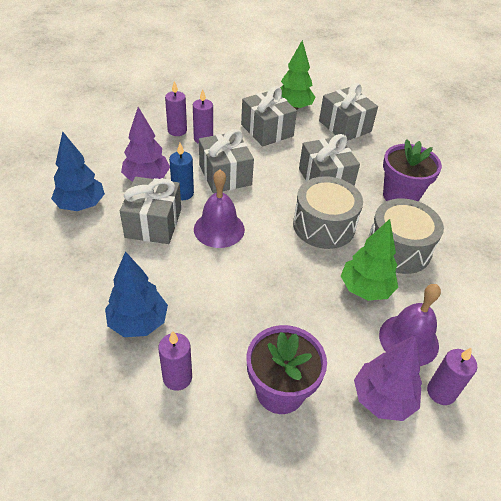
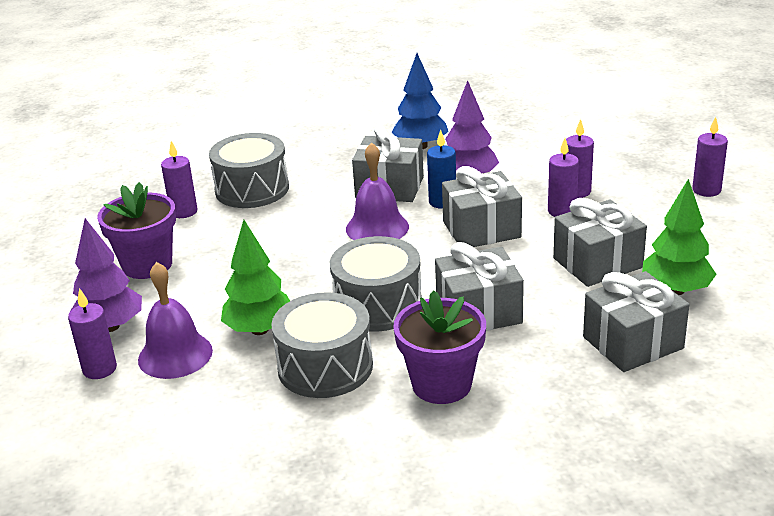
camera: 100 degrees right, 15 degrees down
(138, 322) = (252, 189): blue tree -> grey drum
(183, 84) = (706, 190): none -> purple candle

